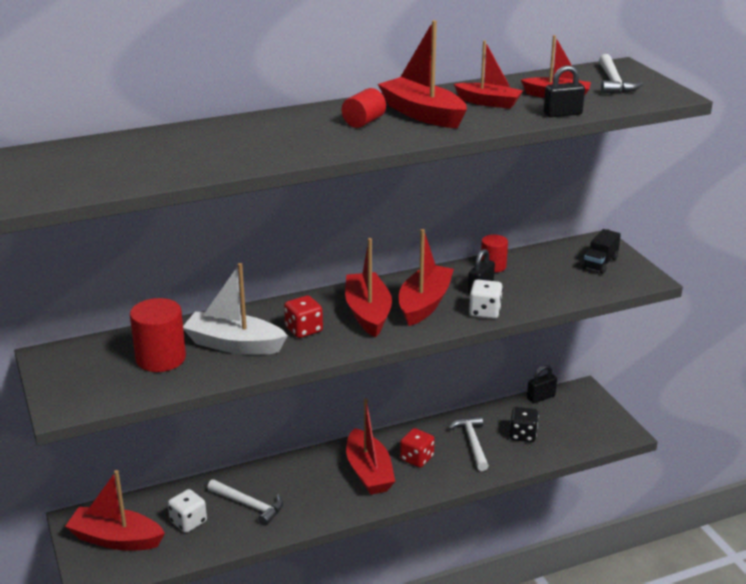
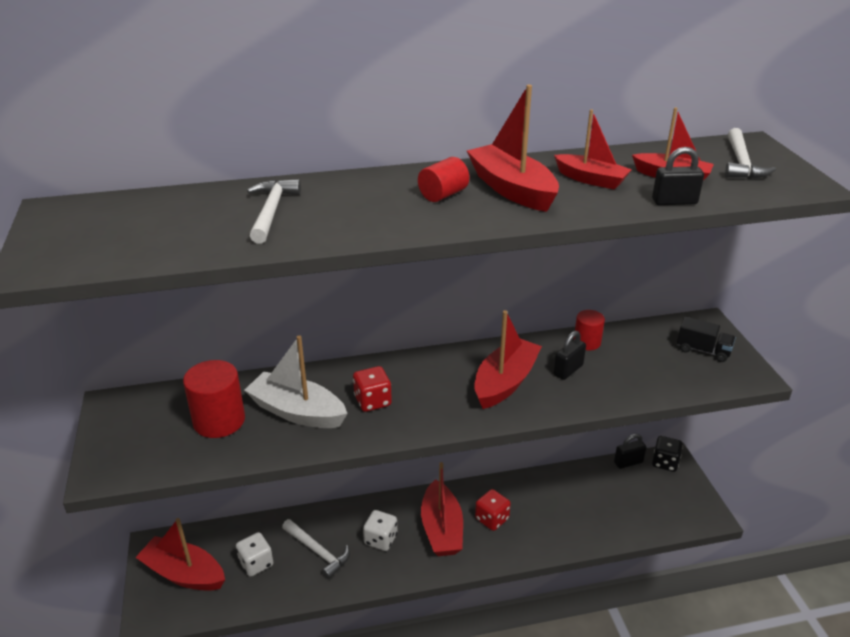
camera: 10 degrees right, 5 degrees up
(368, 313) = (444, 387): red boat -> none
(472, 443) = (551, 507): white hammer -> white hammer (272, 211)
(485, 312) = (567, 400): white dice -> white dice (380, 539)
(522, 435) = (603, 505): black dice -> black dice (665, 462)
(600, 263) = (703, 350): black truck -> black truck turned 105 degrees counterclockwise

